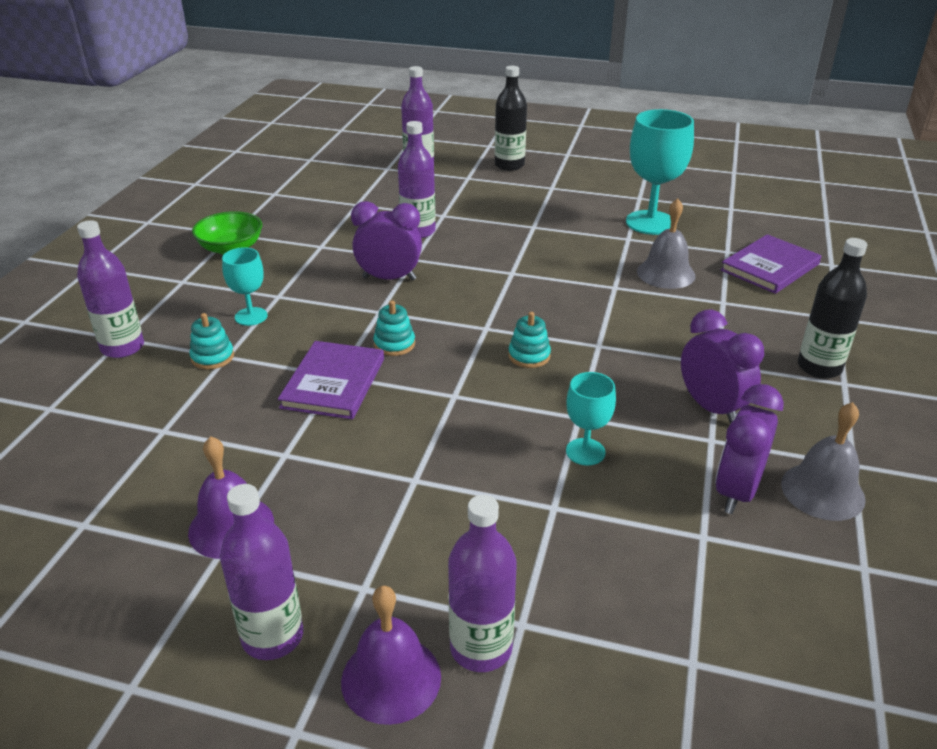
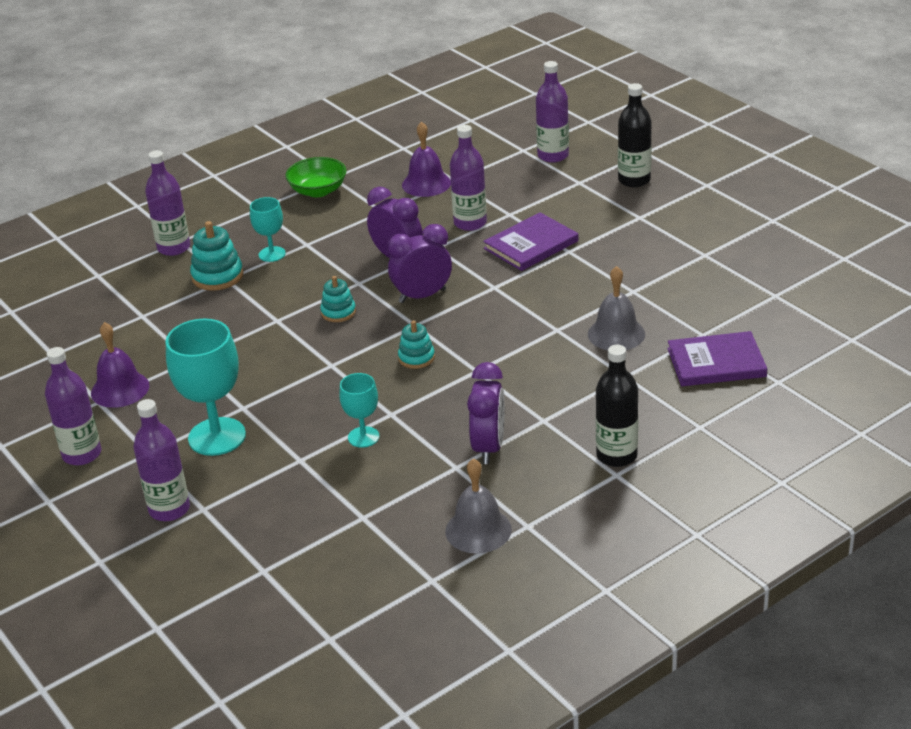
camera: 40 degrees right, 0 degrees up
(212, 357) = (217, 276): turquoise stacking toy -> turquoise stacking toy, size x1.54
(334, 383) = (268, 325): purple book -> purple book (531, 245)
(391, 678) = (112, 500): purple bell -> purple bell (426, 184)
(650, 223) = (676, 283): turquoise goblet -> turquoise goblet (217, 437)
(736, 492) = (422, 504): purple clock -> purple clock (422, 296)

